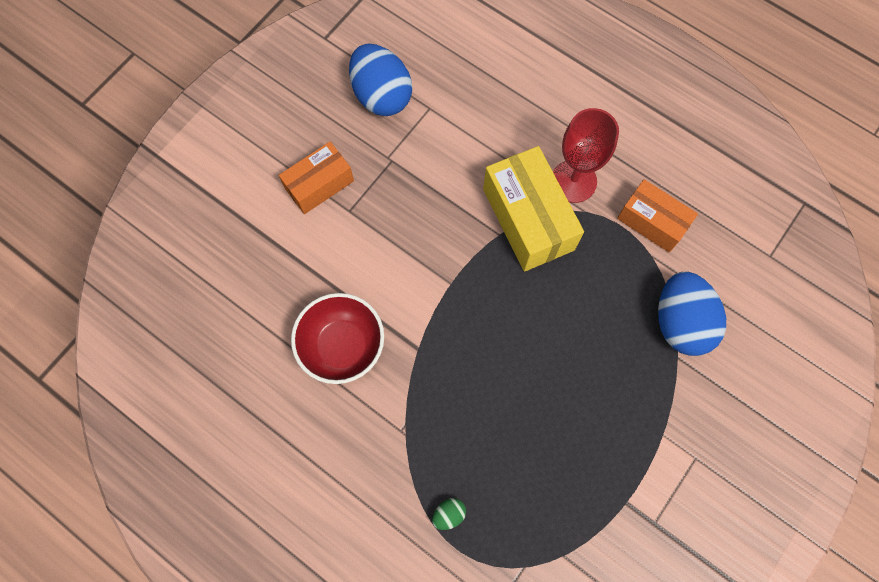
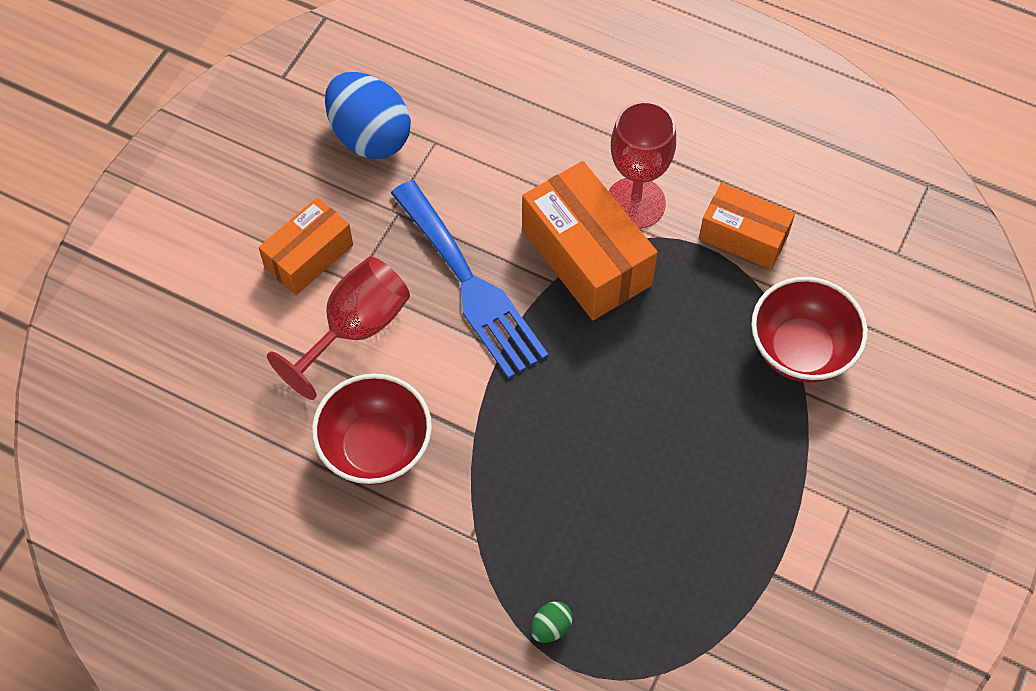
camera: 10 degrees left, 10 degrees down
(344, 248) = (355, 329): none -> red goblet
(436, 227) = (470, 285): none -> blue fork
(528, 219) = (586, 257): yellow box -> orange box
(680, 322) = (801, 350): blue egg -> red bowl

